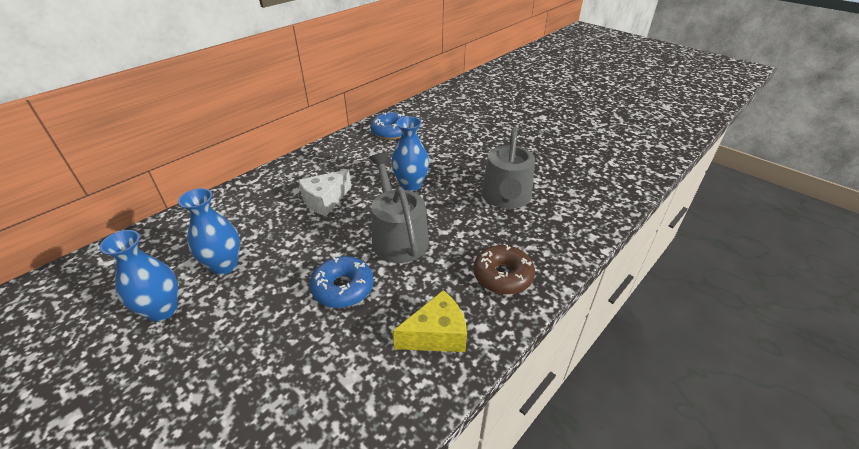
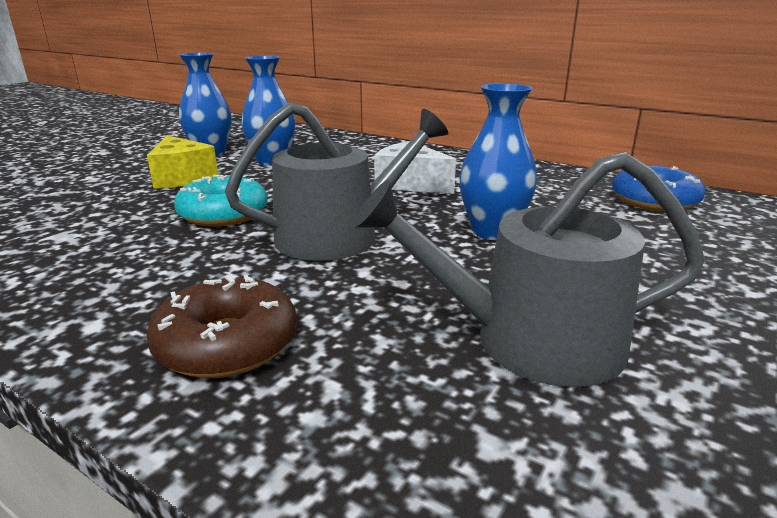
camera: 80 degrees right, 15 degrees down
(343, 288) = (223, 214): blue donut -> turquoise donut
(436, 335) = (99, 283): yellow cheese -> yellow cheese (182, 178)

